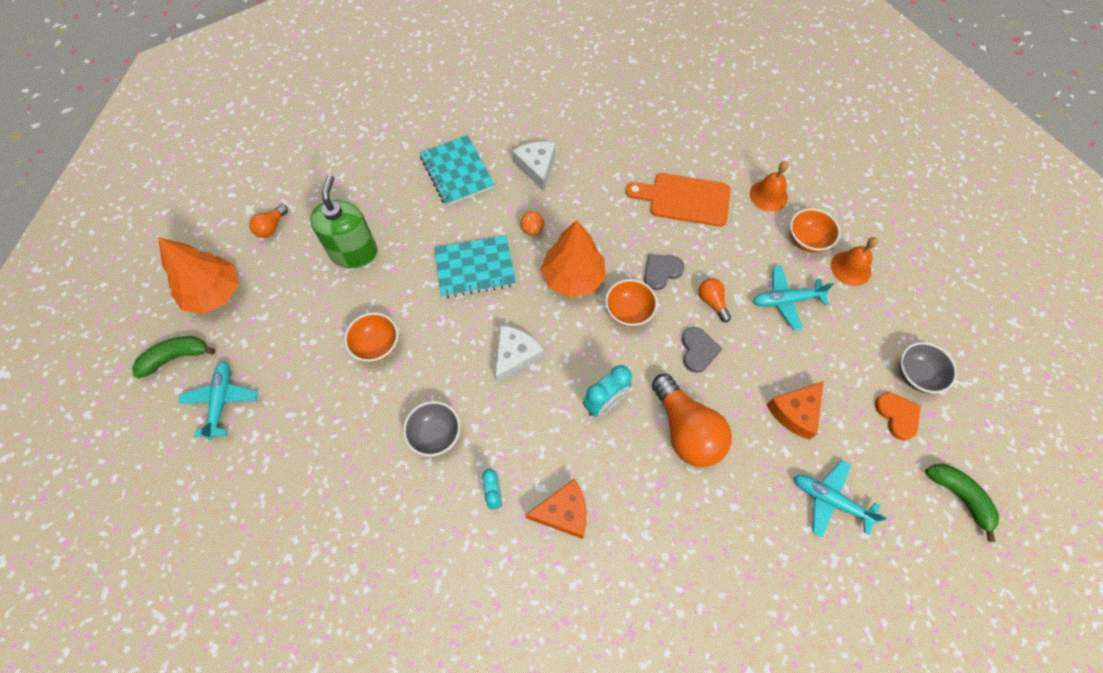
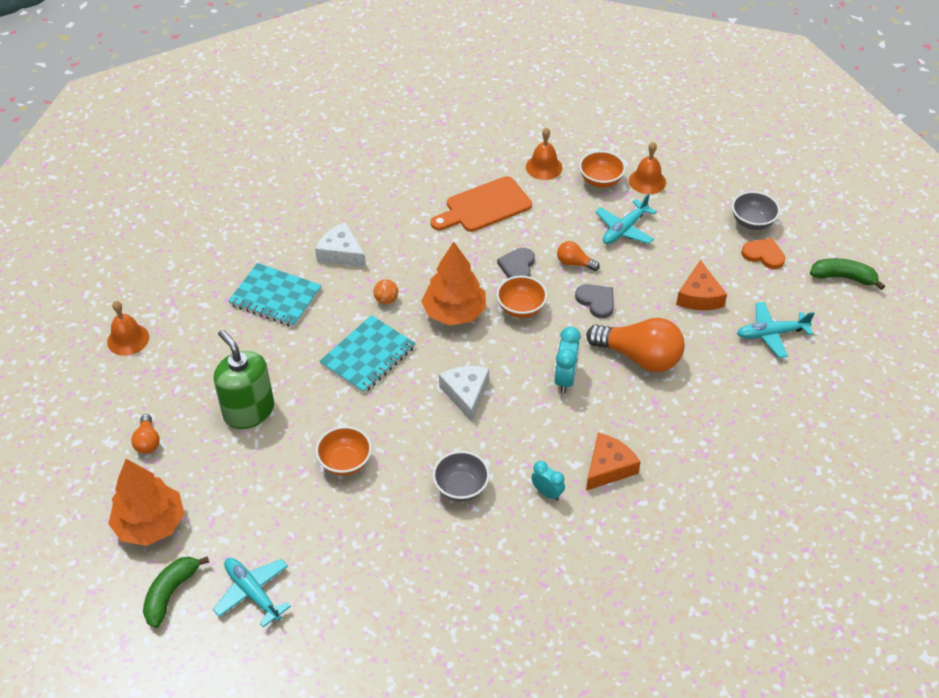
camera: 40 degrees left, 15 degrees down
(333, 138) = (128, 339): none -> orange bell

